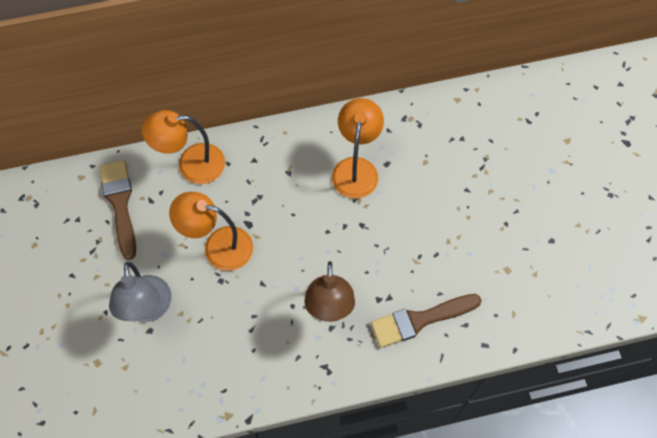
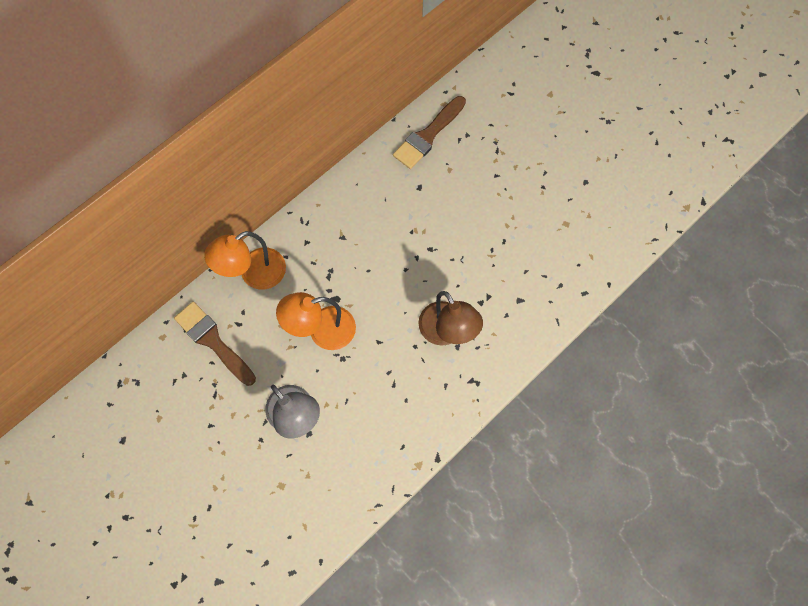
camera: 30 degrees left, 5 degrees up
(356, 168) = (397, 204): orange lamp -> none
(420, 320) = (523, 301): brown brush -> brown brush (428, 135)

